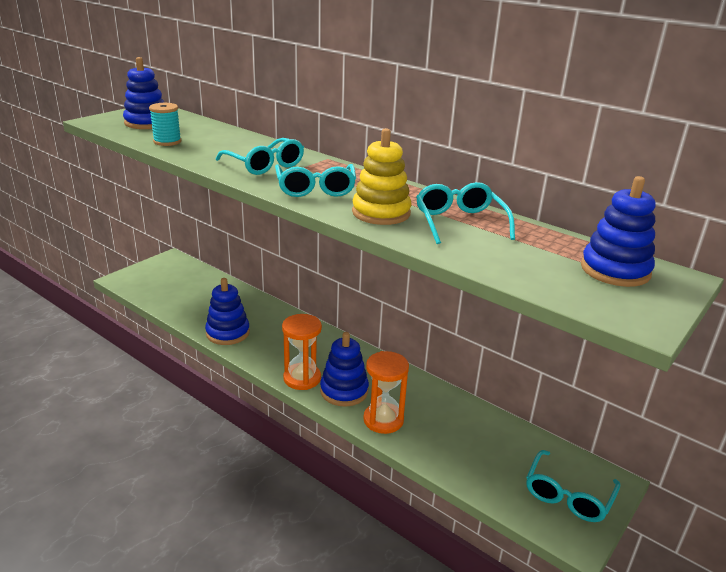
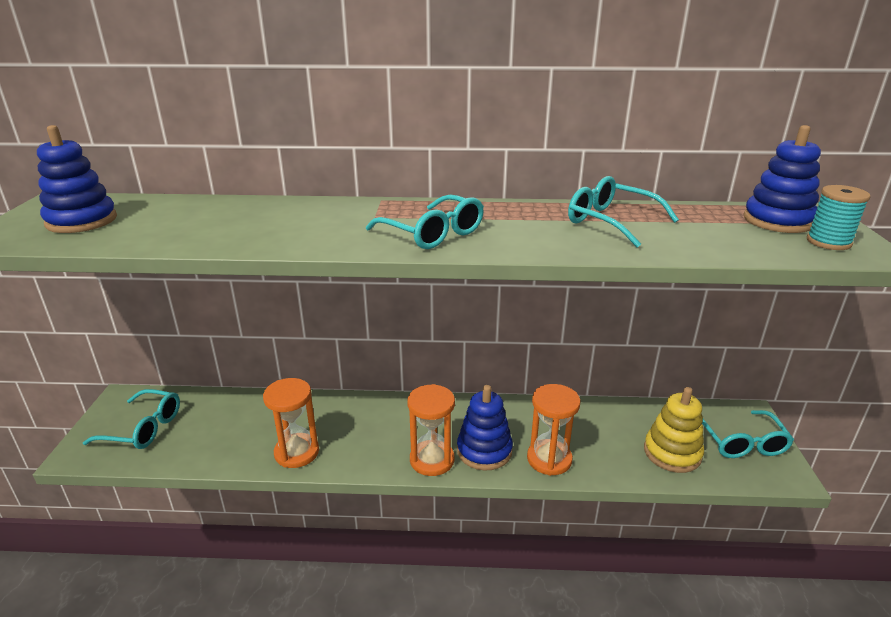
camera: 35 degrees left, 0 degrees up
(167, 142) = (157, 235): turquoise spool -> turquoise spool (828, 242)
(228, 333) = (297, 452): blue stacking toy -> orange hourglass
(264, 165) = (330, 226): turquoise glasses -> turquoise glasses (143, 428)
(381, 213) = (537, 236): yellow stacking toy -> yellow stacking toy (672, 453)

